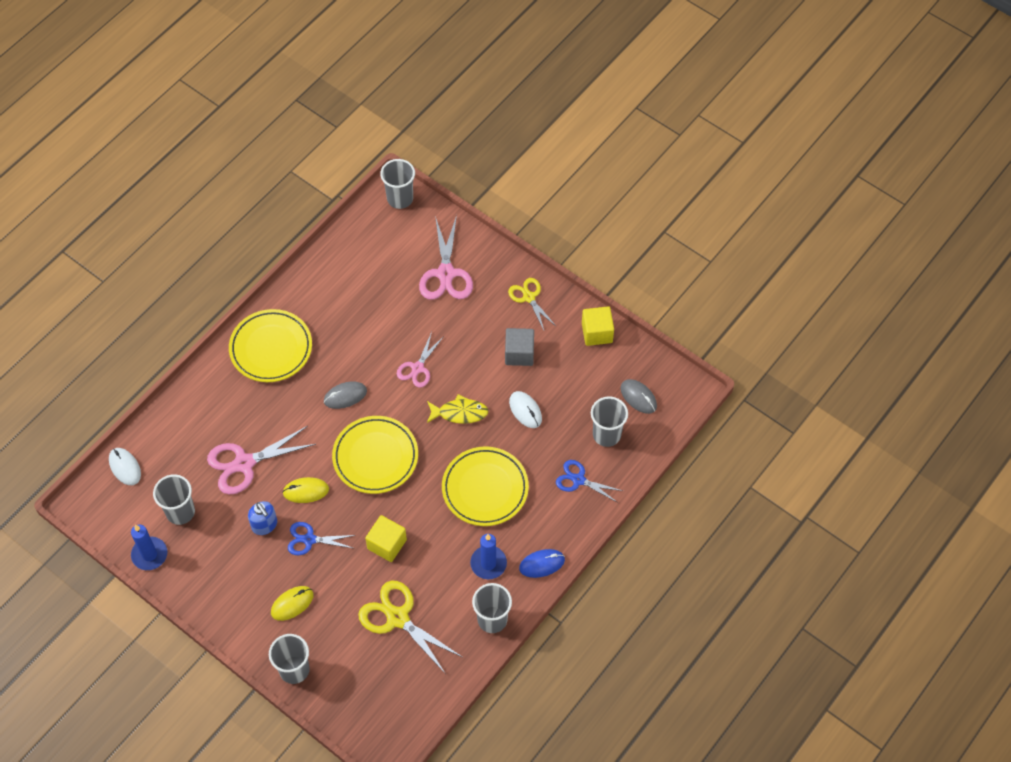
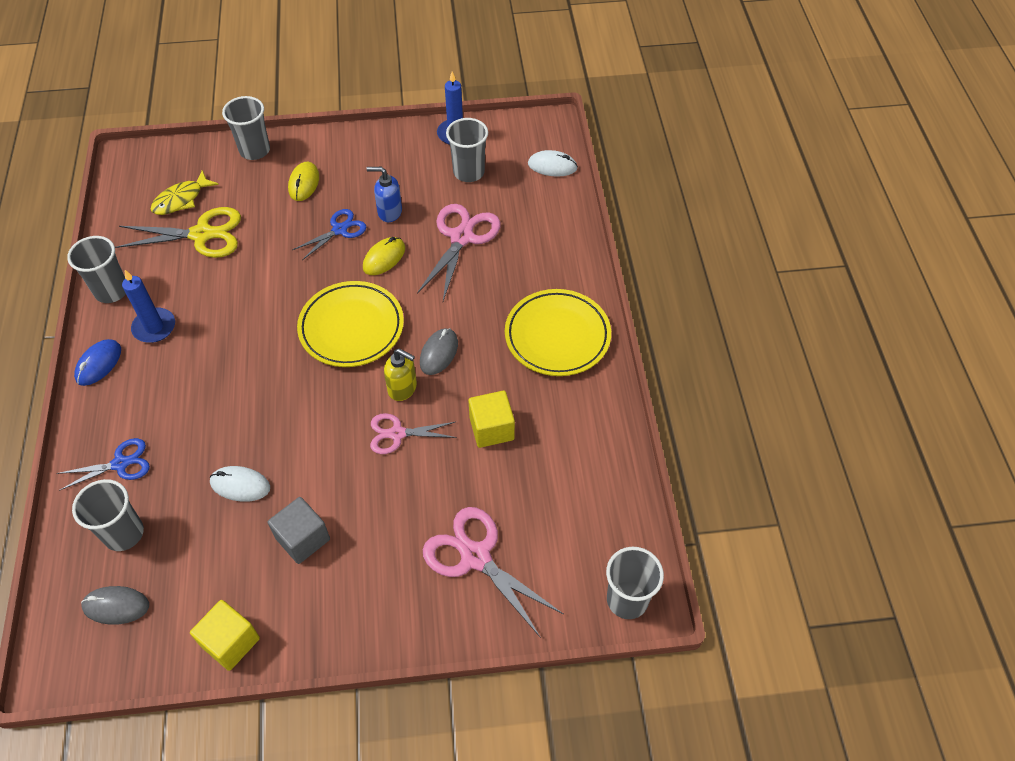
camera: 135 degrees right, 5 degrees down
(387, 392) = (403, 388): none -> yellow soap dispenser
(387, 544) = (267, 274): yellow cube -> yellow cube (491, 429)
(418, 368) = (397, 434): pink scissors -> pink scissors turned 75 degrees counterclockwise
(460, 413) = (309, 427): yellow fish -> yellow fish (181, 199)
(485, 488) = (215, 382): yellow plate -> none
(529, 297) = (353, 614): yellow scissors -> none

